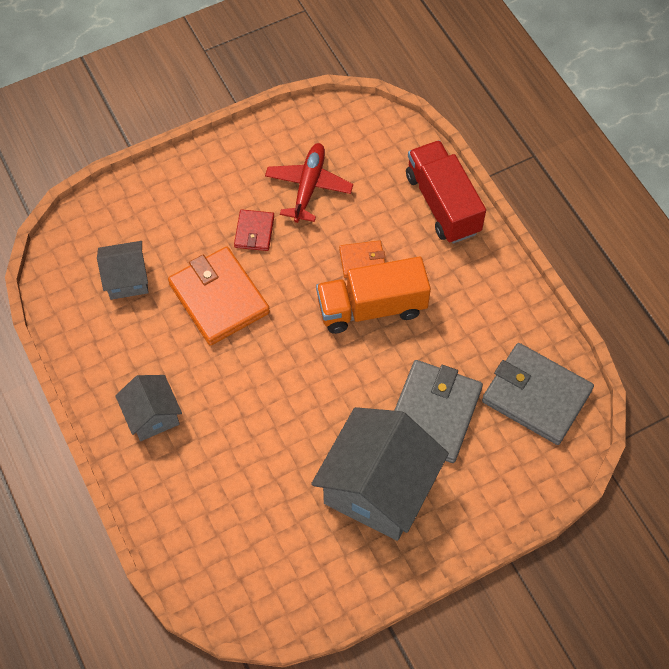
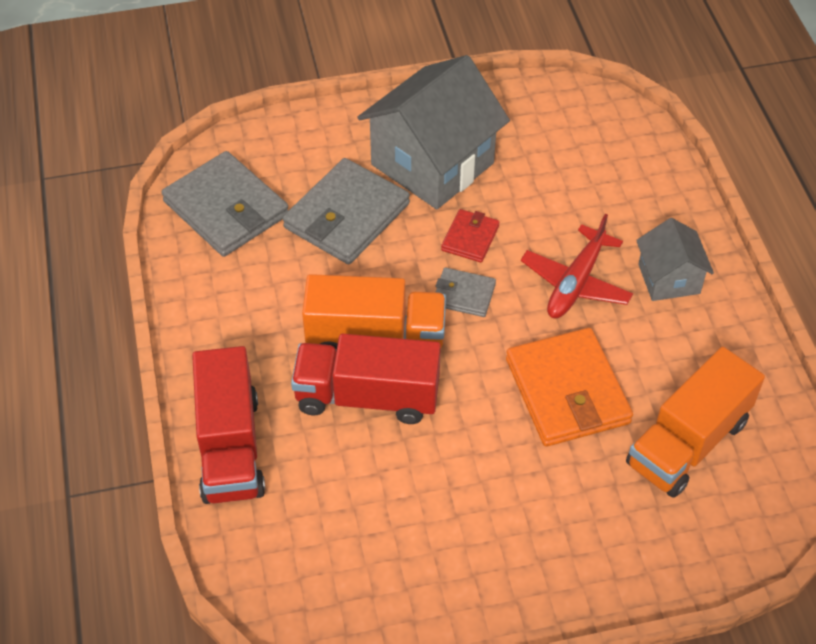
camera: 165 degrees left, 10 degrees down
(127, 279) = (687, 443): grey house -> orange truck
(254, 232) = (501, 468): red wallet -> red wallet (470, 238)
(309, 186) = (407, 516): red plane -> red plane (575, 283)
(315, 361) = (464, 295): none -> grey wallet
(362, 260) = (367, 396): orange wallet -> red truck

